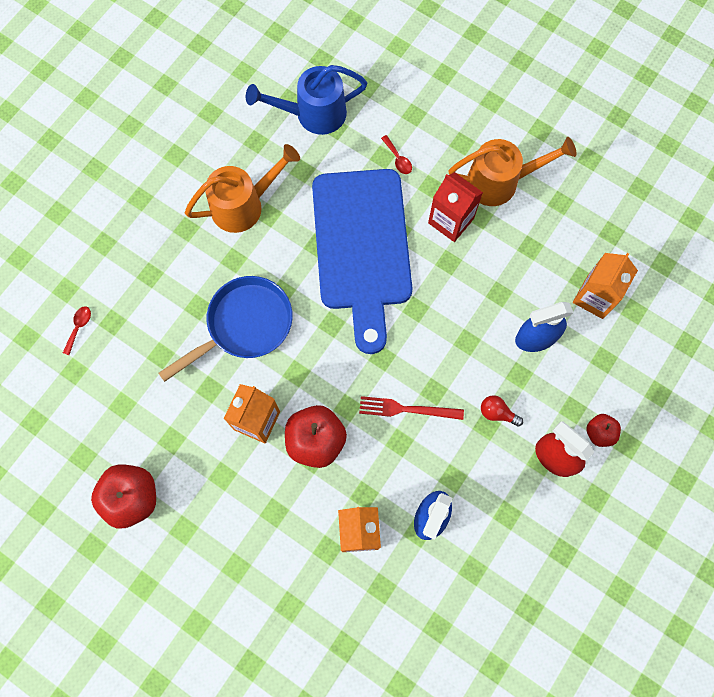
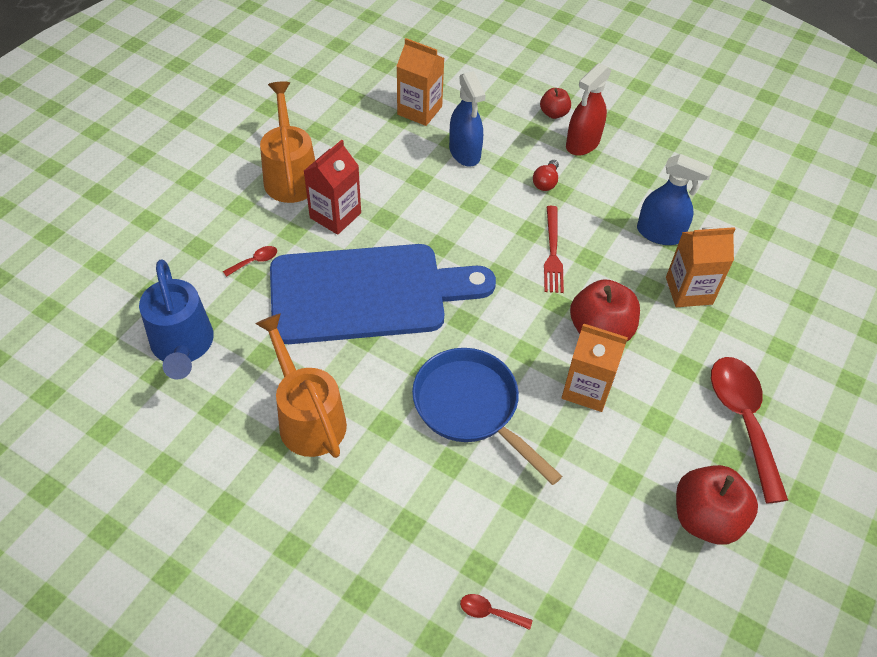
camera: 95 degrees left, 20 degrees down
(217, 550) = (743, 420): none -> red spoon

